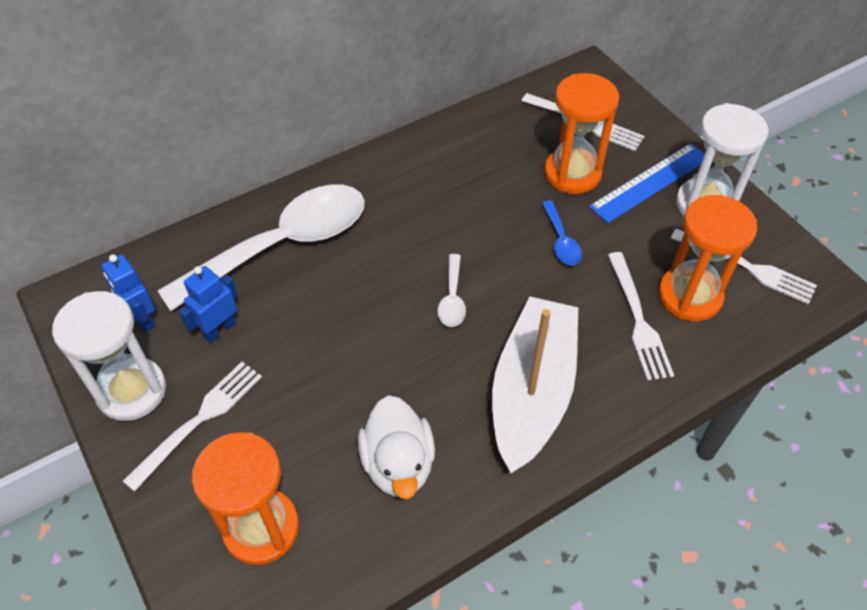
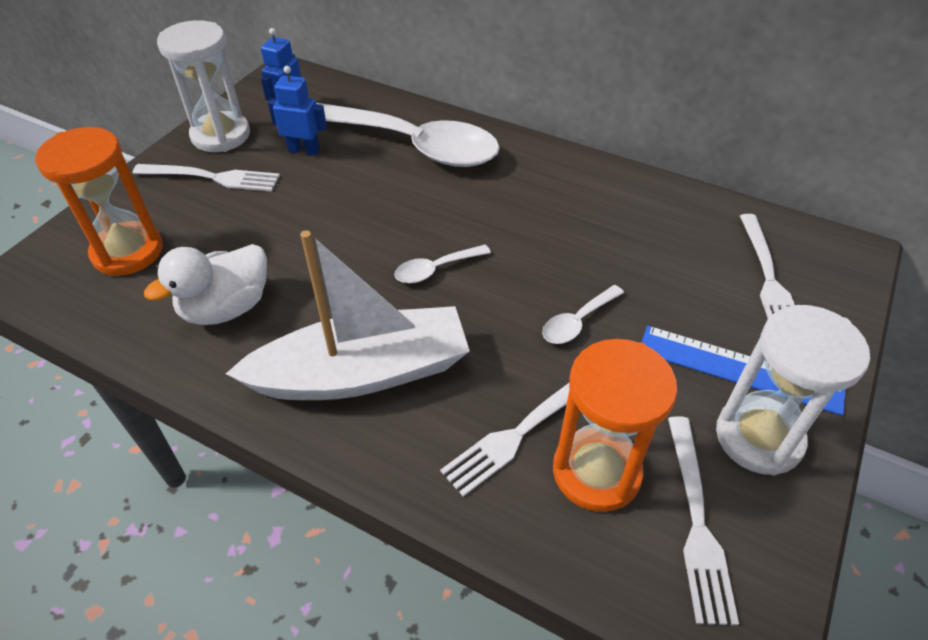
camera: 60 degrees right, 5 degrees down
(561, 241) = (577, 322): blue spoon -> white spoon
(572, 173) = (681, 295): orange hourglass -> none

